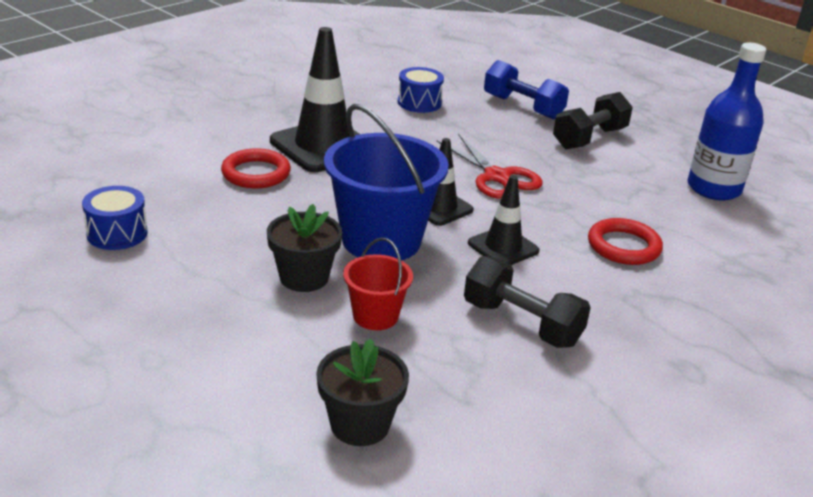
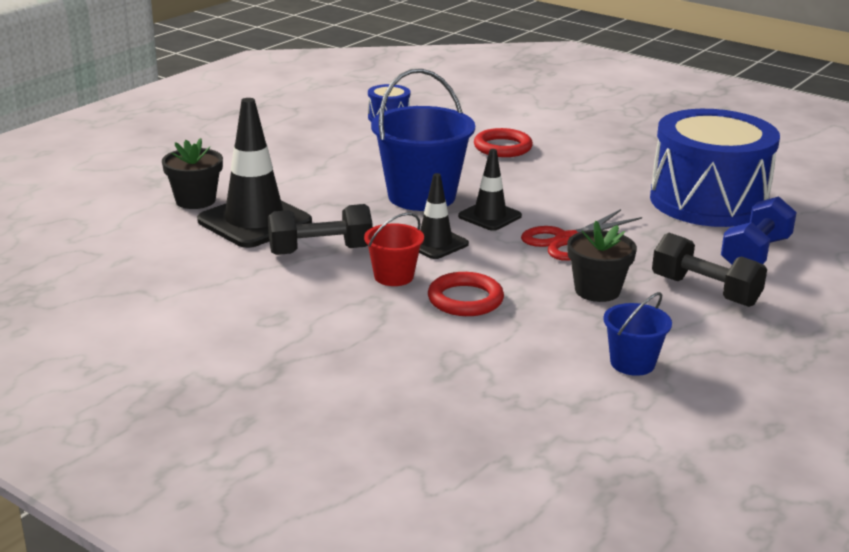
camera: 85 degrees right, 5 degrees down
(304, 277) = (356, 174): black flower pot -> black flower pot (597, 290)
(323, 146) = (571, 166): black traffic cone -> black traffic cone (254, 221)
(375, 316) = (315, 199): red bucket -> red bucket (394, 276)
(419, 103) = (708, 201): blue drum -> blue drum, size x2.37
(521, 323) = (320, 250): black dumbbell -> black dumbbell turned 45 degrees clockwise
(713, 188) = (632, 363): blue bottle -> blue bucket

